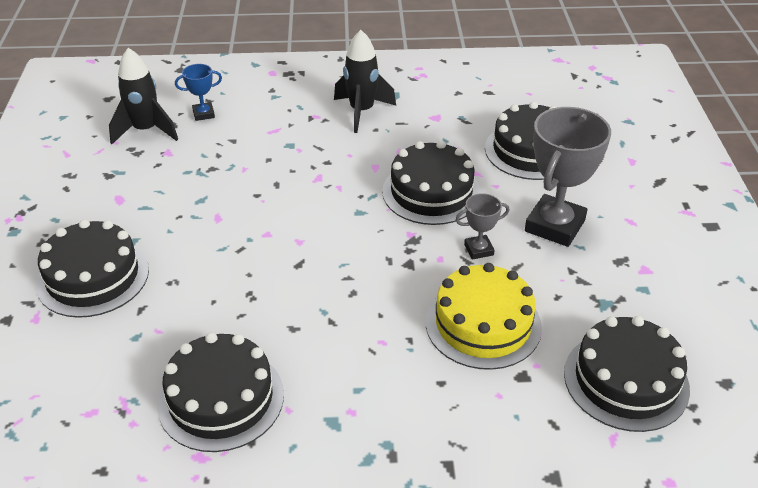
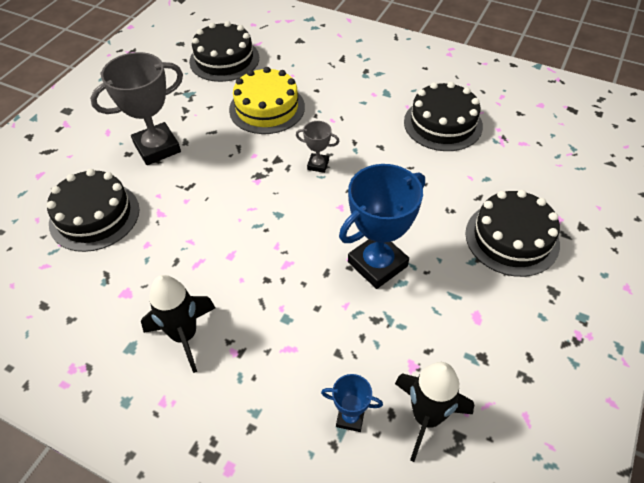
camera: 150 degrees left, 10 degrees up
(230, 206) = (377, 264): none -> blue trophy
(431, 192) = (210, 209): black cake -> none
(478, 250) = (223, 151): grey trophy -> grey trophy (318, 165)

